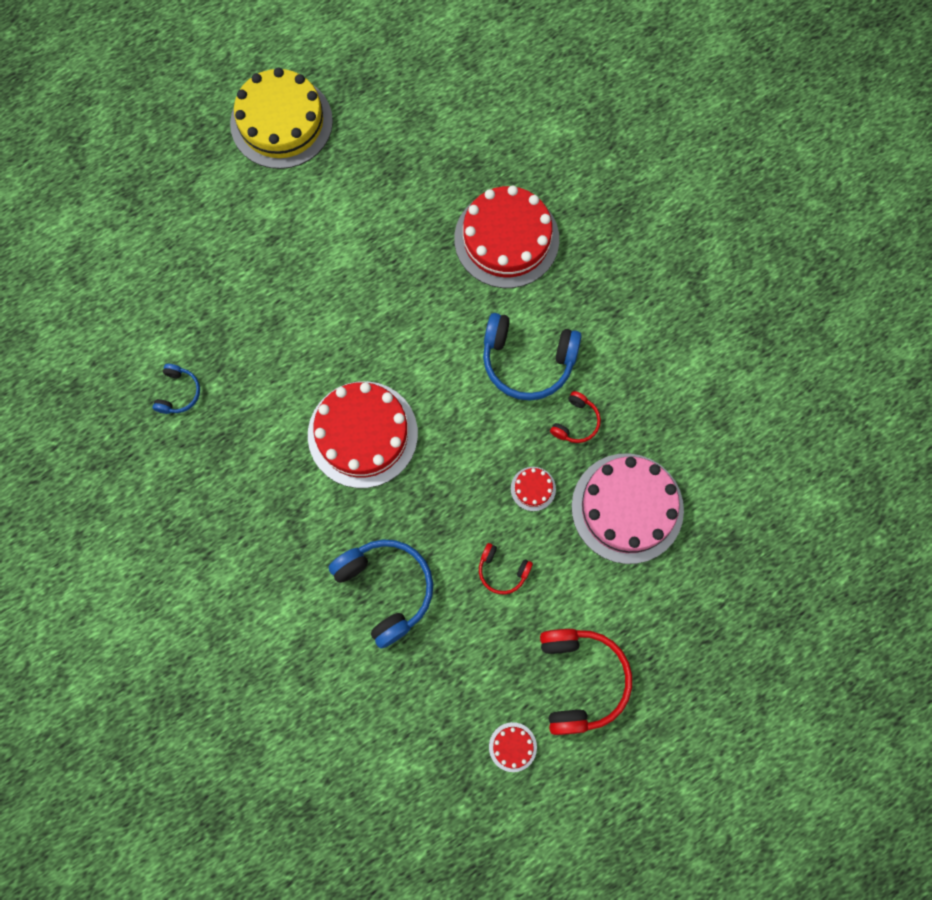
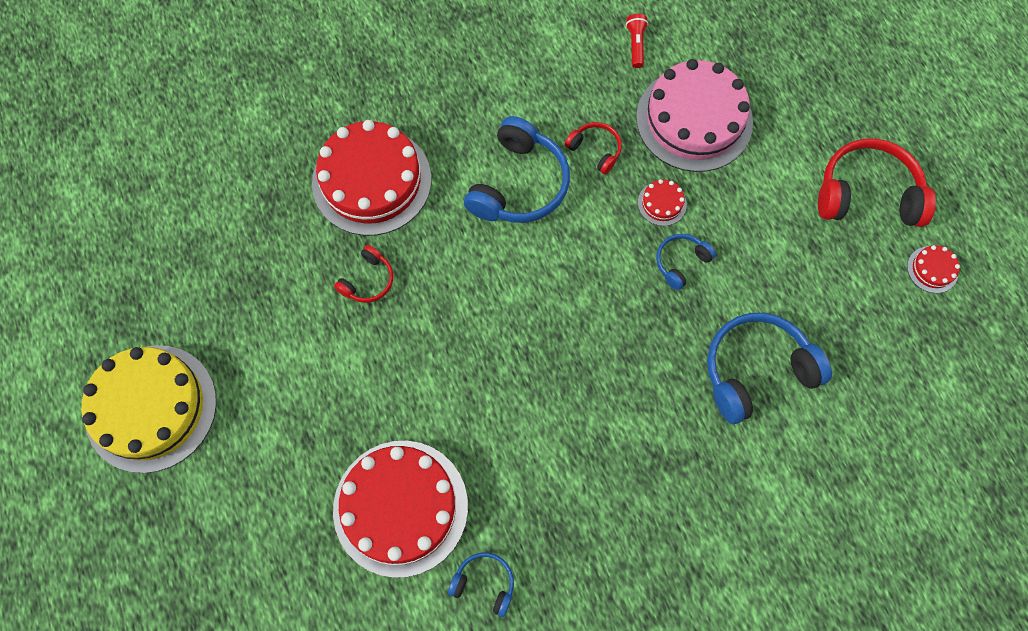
camera: 80 degrees left, 5 degrees down
(362, 434) = (573, 369): red cake -> red cake (400, 507)
(477, 512) = (681, 262): none -> blue headphones
(502, 570) = (747, 248): red headphones -> red headphones (368, 280)
(698, 444) = (636, 45): none -> red flashlight

